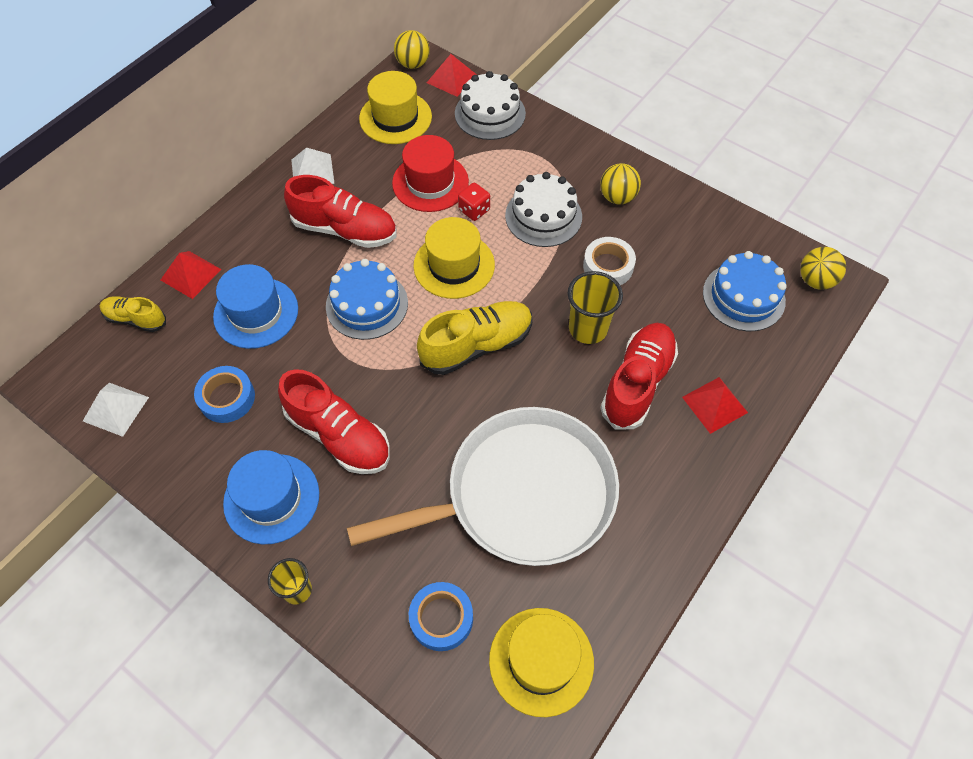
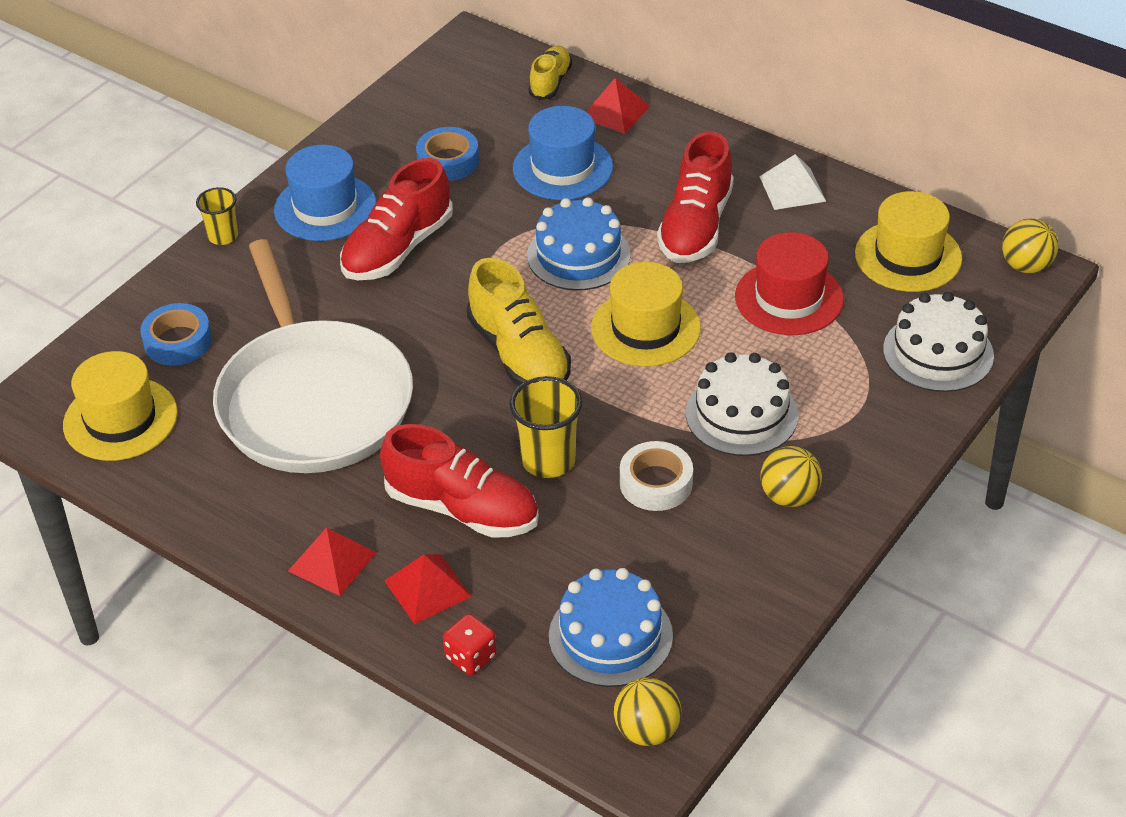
camera: 90 degrees right, 15 degrees down
(116, 409) = (437, 87): white pyramid -> none
(451, 78) = (1004, 308): red pyramid -> red pyramid (332, 561)
(474, 210) = (744, 343): red dice -> red dice (471, 657)

